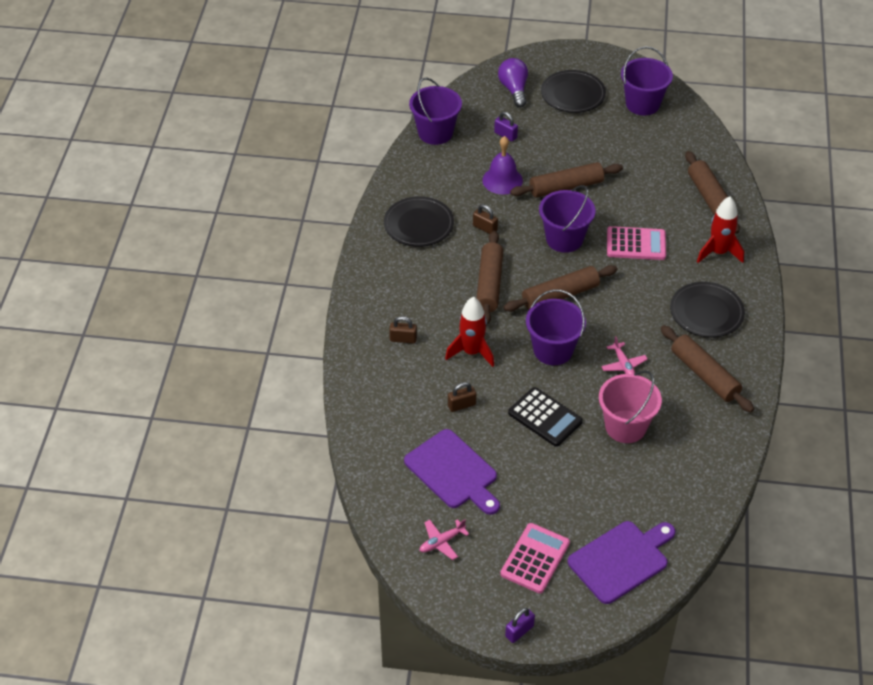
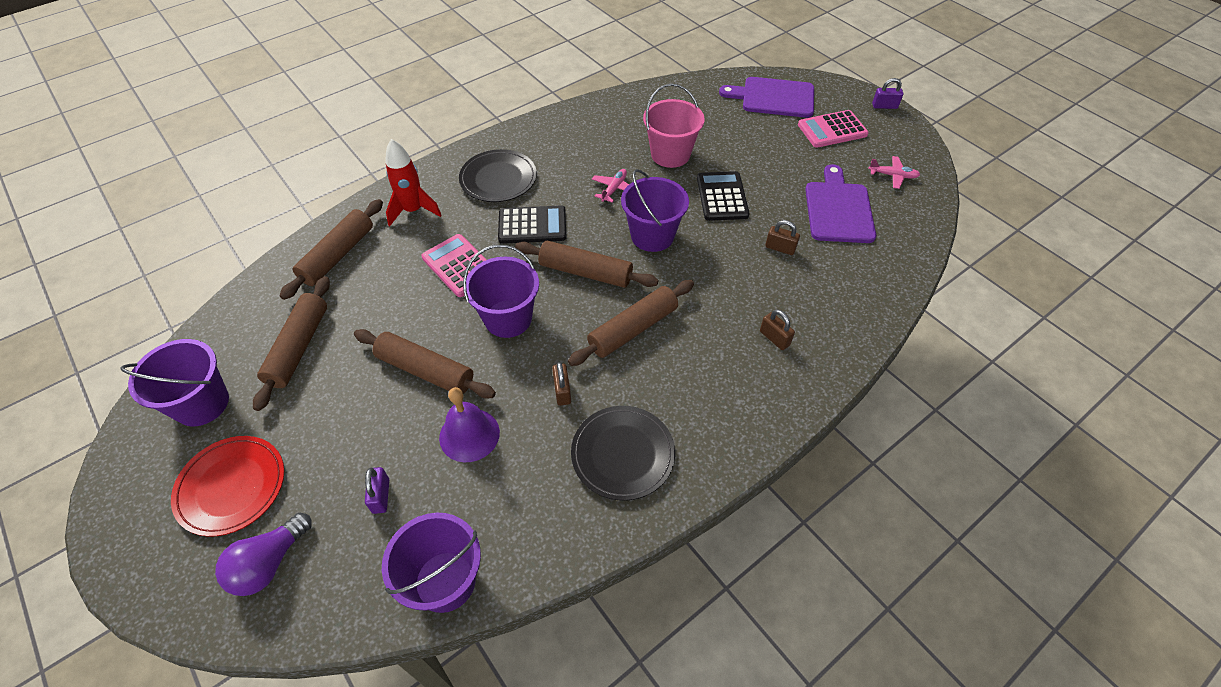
camera: 135 degrees left, 5 degrees up
(471, 352) = (723, 282): red rocket -> none
(573, 94) = (231, 487): black plate -> red plate
(635, 299) = (532, 225): none -> black calculator
(704, 375) = (568, 146): brown rolling pin -> brown rolling pin (299, 347)

